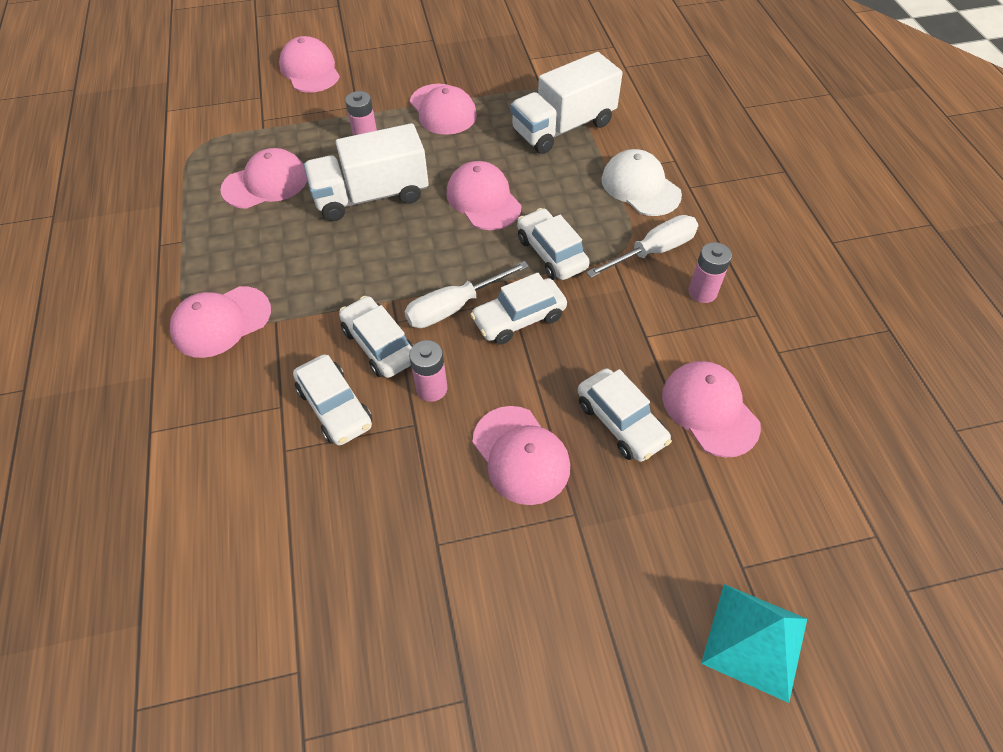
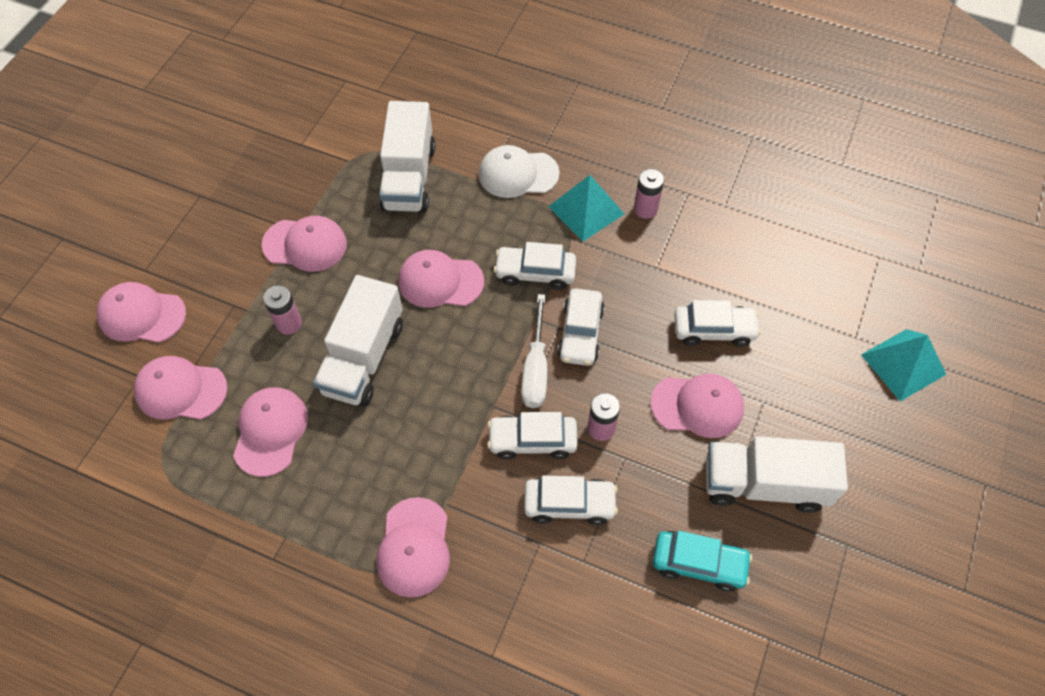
camera: 55 degrees left, 5 degrees up
(343, 552) = (698, 563): none -> turquoise car
(478, 567) = (764, 484): none -> white truck
(653, 251) = (586, 210): white screwdriver -> turquoise pyramid
(709, 410) = (740, 274): pink cap -> pink cap (181, 390)

